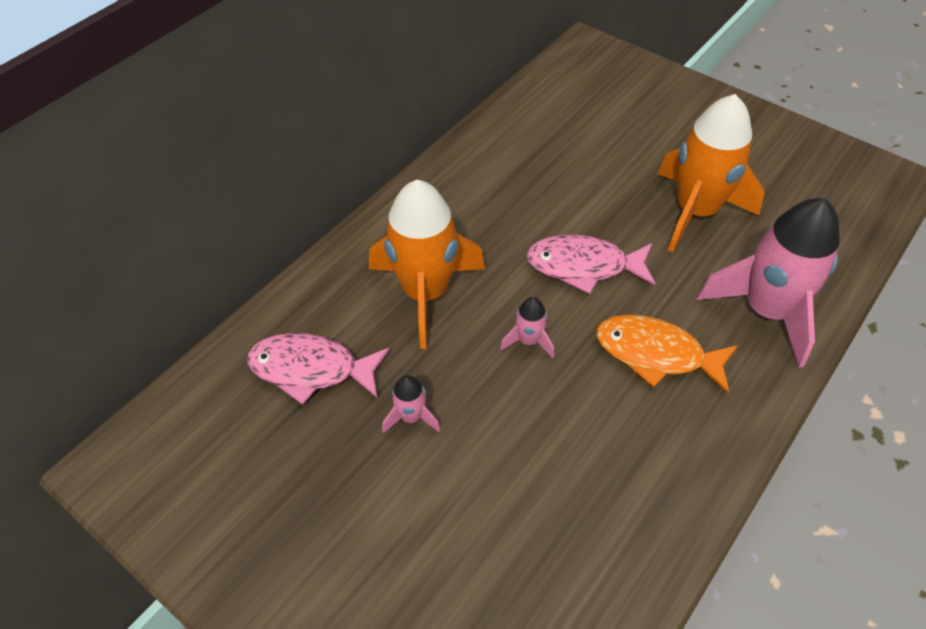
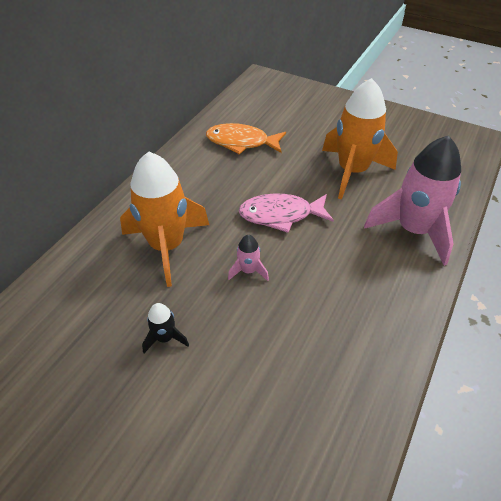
camera: 10 degrees left, 5 degrees down
(311, 369) = (82, 312): pink fish -> none
(411, 417) = (165, 338): pink rocket -> black rocket
(656, 354) = (342, 268): orange fish -> orange fish (241, 142)

